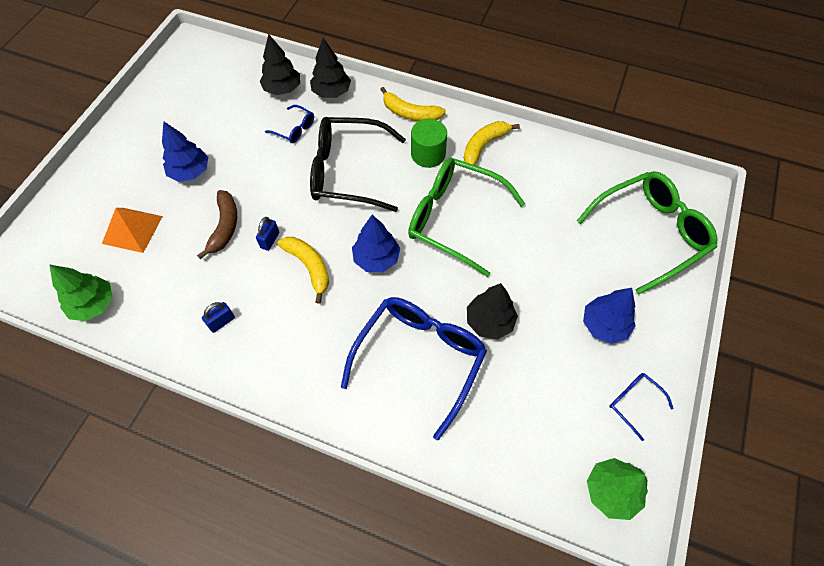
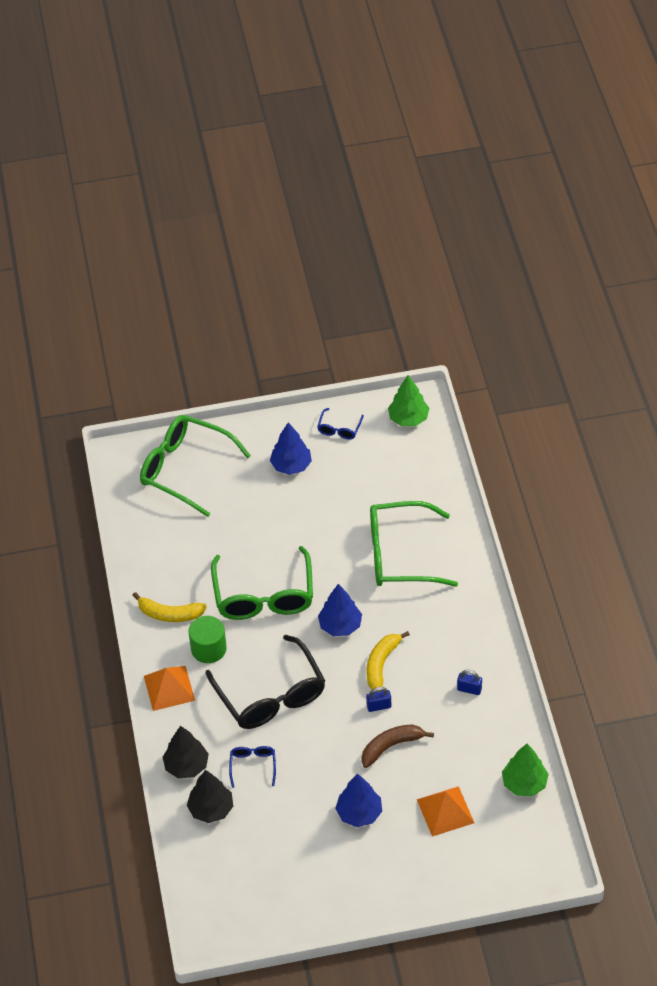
camera: 120 degrees left, 10 degrees down
(410, 113) = (169, 688): yellow banana -> orange pyramid
(420, 359) = (400, 555): blue glasses -> green glasses
(489, 321) = (339, 530): black tree -> none

